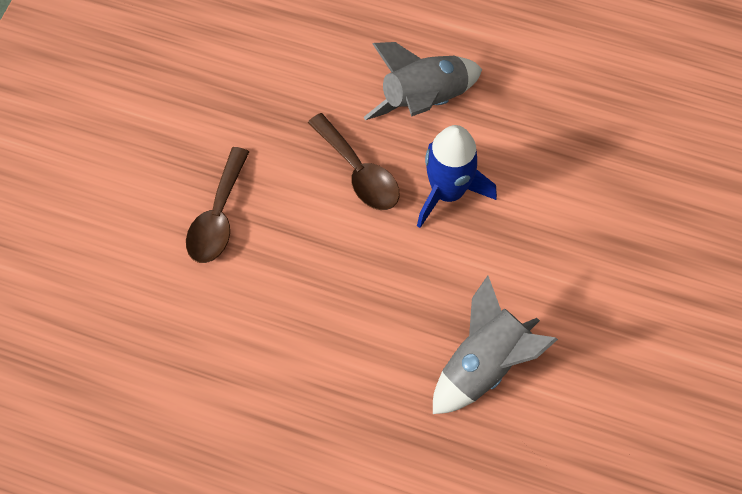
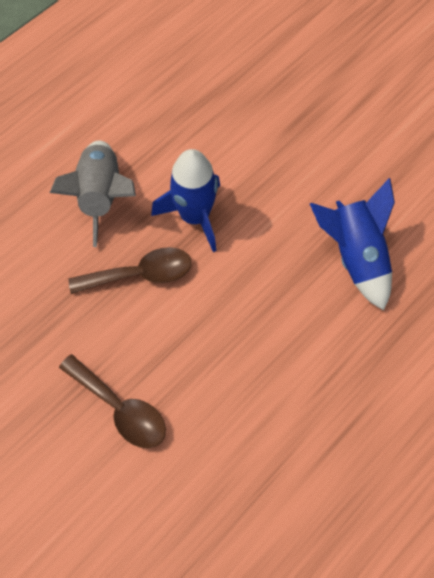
camera: 65 degrees left, 0 degrees up
(484, 364) = (355, 256): grey rocket -> blue rocket

